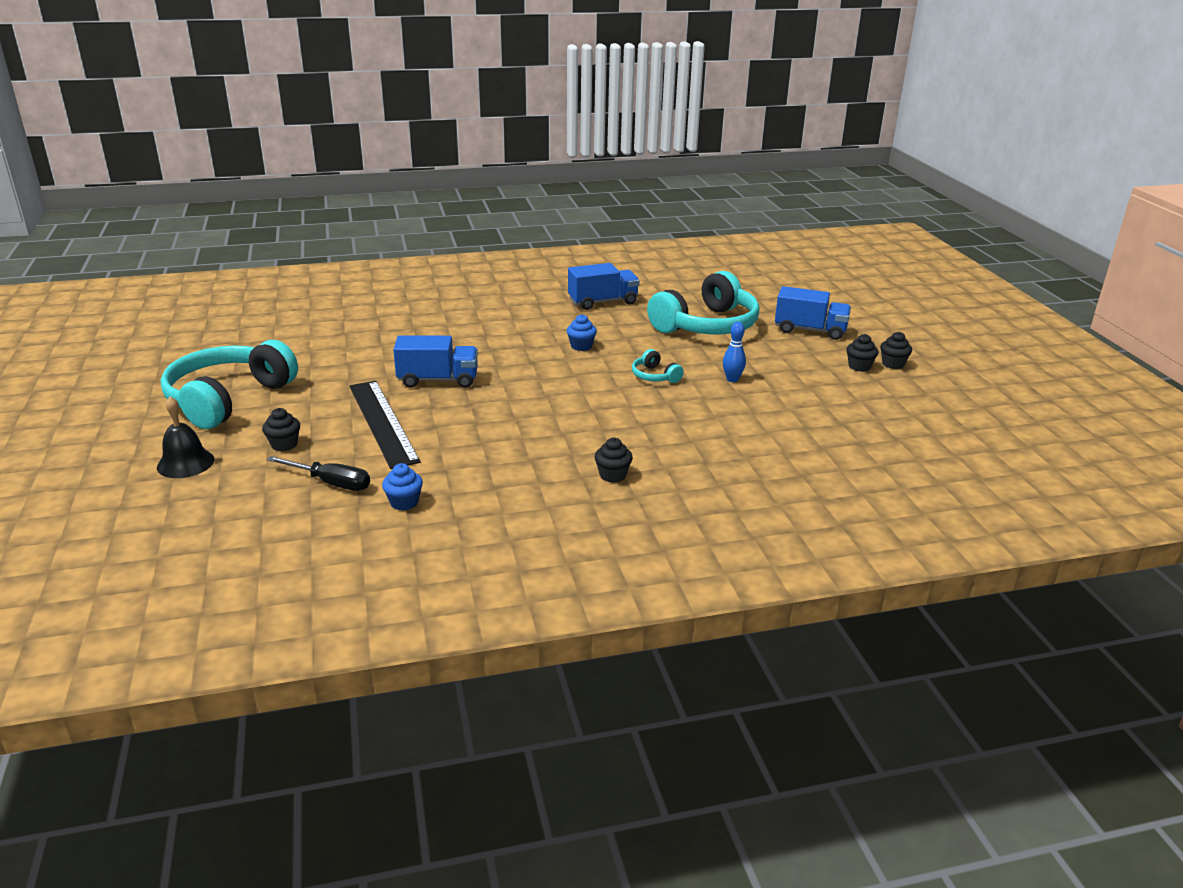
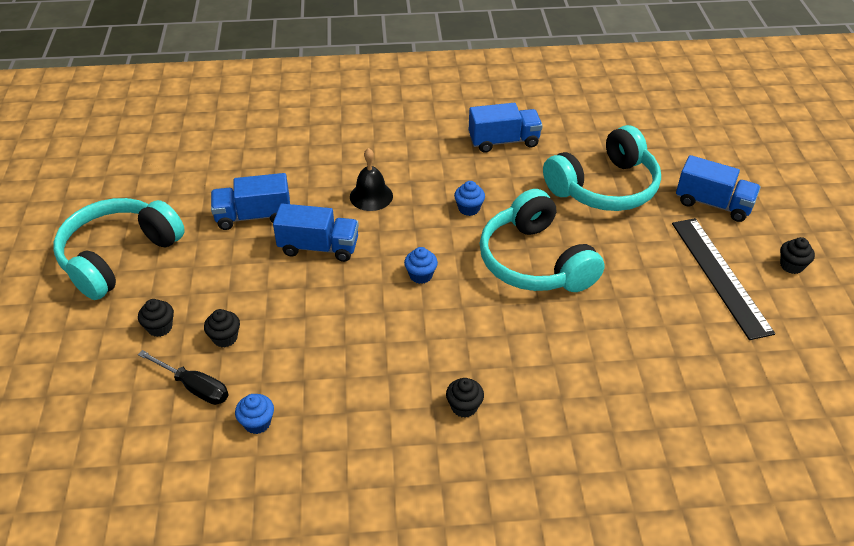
camera: 10 degrees right, 15 degrees up
(185, 463) = (68, 344): black bell -> black bell (371, 196)
(365, 363) = (253, 216): none -> blue truck
(383, 422) = (256, 305): black ruler -> black ruler (720, 276)
(546, 392) = (421, 275): none -> blue cupcake
(654, 376) = (534, 261): turquoise headphones -> turquoise headphones, size x2.36
(732, 379) = (614, 274): blue bowling pin -> none
(859, 366) = (754, 266): black cupcake -> black cupcake (225, 338)

